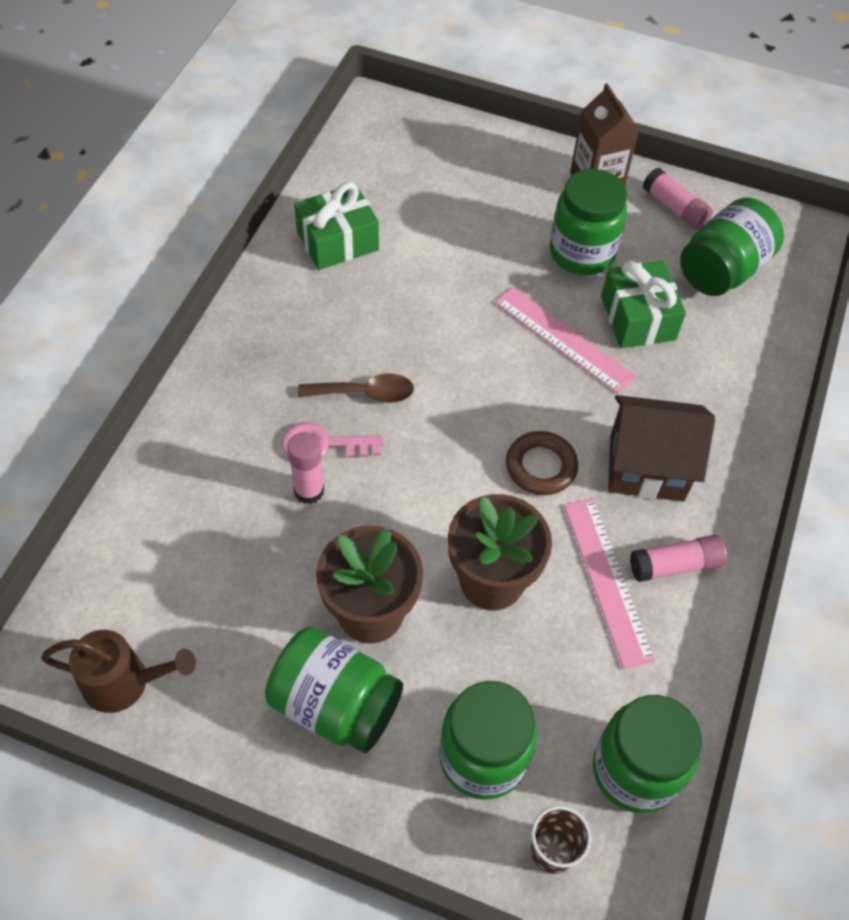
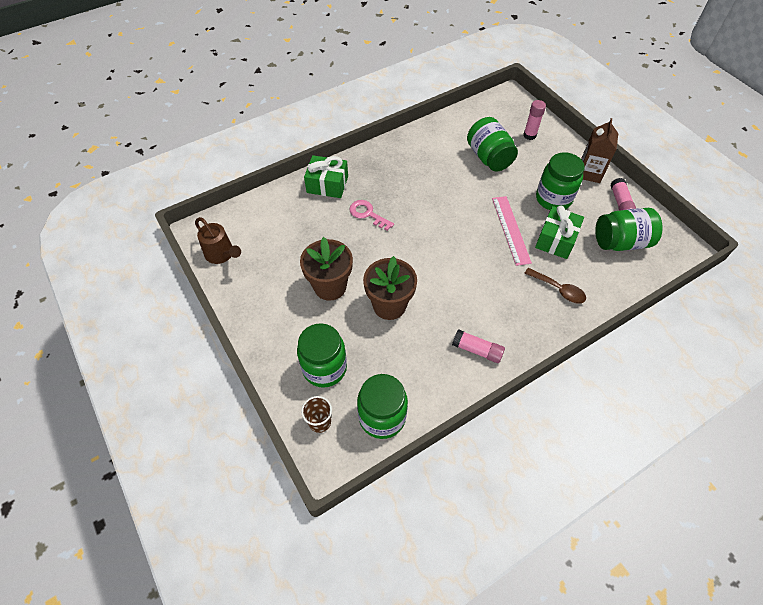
camera: 40 degrees right, 0 degrees up
(309, 491) = (347, 228): pink glue stick -> pink glue stick (529, 135)
(335, 704) = (286, 311): green jar -> green jar (489, 157)
(337, 241) = (444, 140): green gift -> green gift (327, 184)
(365, 393) = (402, 204): brown spoon -> brown spoon (558, 290)
(541, 466) = (452, 274): brown ring -> none
(607, 580) = (440, 336): pink ruler -> none
(646, 467) = (501, 303): brown house -> none

